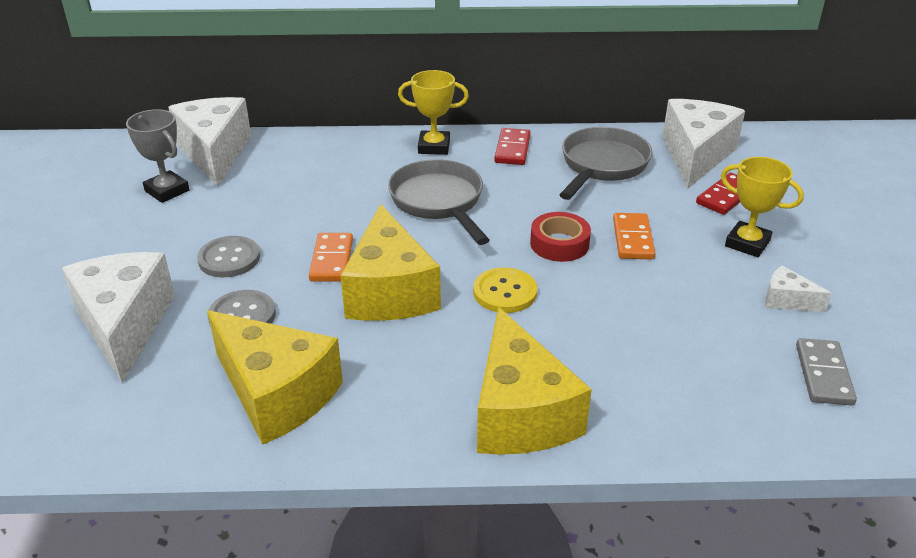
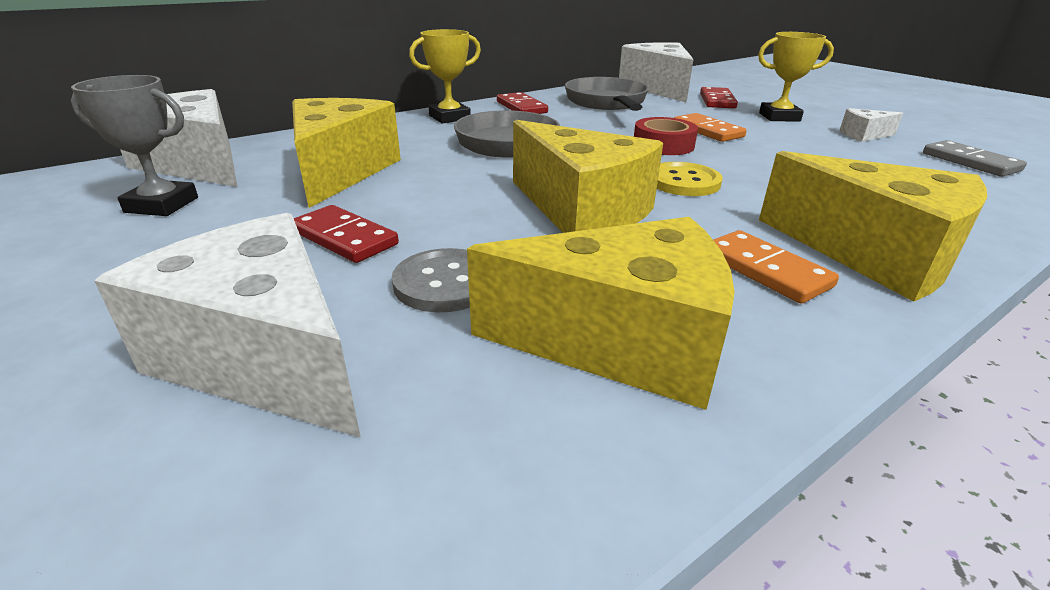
camera: 35 degrees left, 5 degrees down
(229, 258) = (344, 238): grey button -> red domino
(288, 192) = (340, 171): none -> yellow cheese
(332, 260) = (478, 205): orange domino -> orange domino (765, 270)

